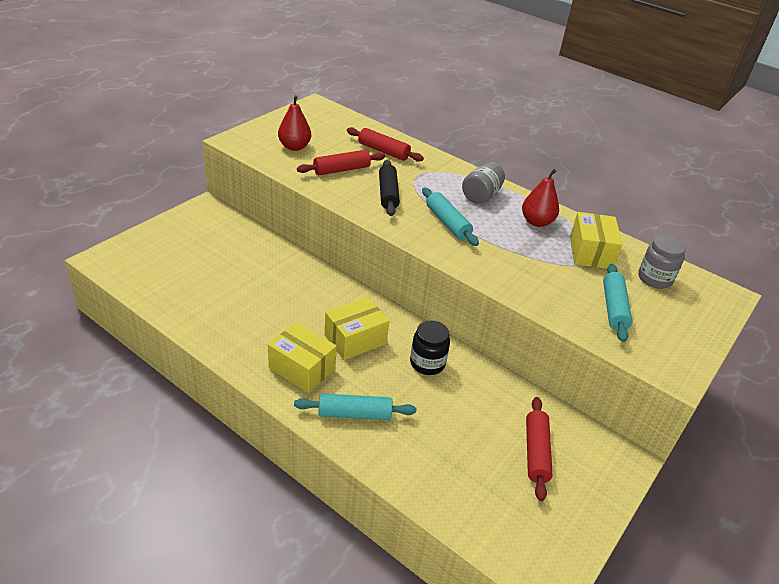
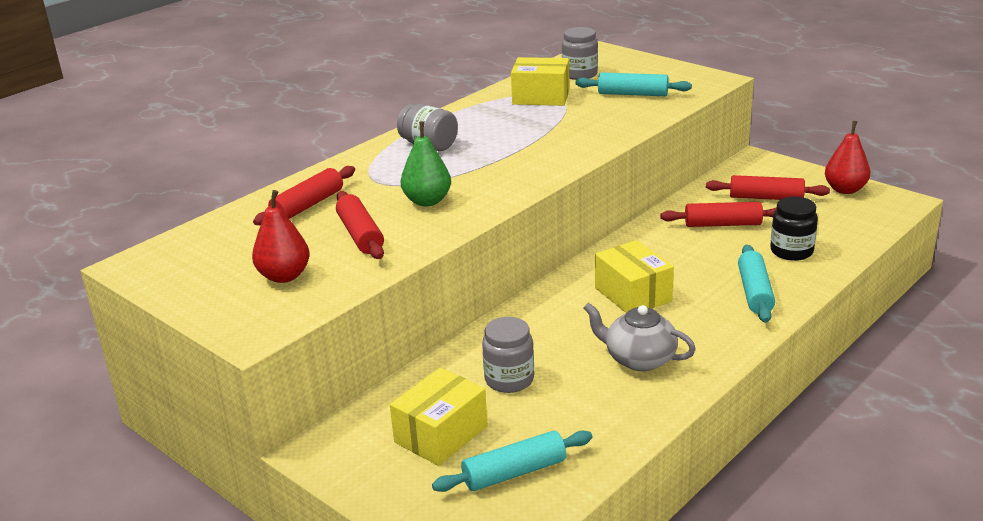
camera: 80 degrees left, 10 degrees down
(256, 274) = (509, 379): none -> grey jar
(268, 334) = (639, 359): none -> grey teapot
(302, 368) = (694, 330): yellow box -> yellow box (441, 434)
(388, 194) = (427, 201): black rolling pin -> green pear
(427, 363) = (661, 249): black jar -> black jar (791, 251)
(447, 223) = (493, 165): turquoise rolling pin -> turquoise rolling pin (514, 472)
(475, 410) = (723, 224): none -> red rolling pin
(536, 222) = (485, 118): red pear -> red pear (845, 189)

